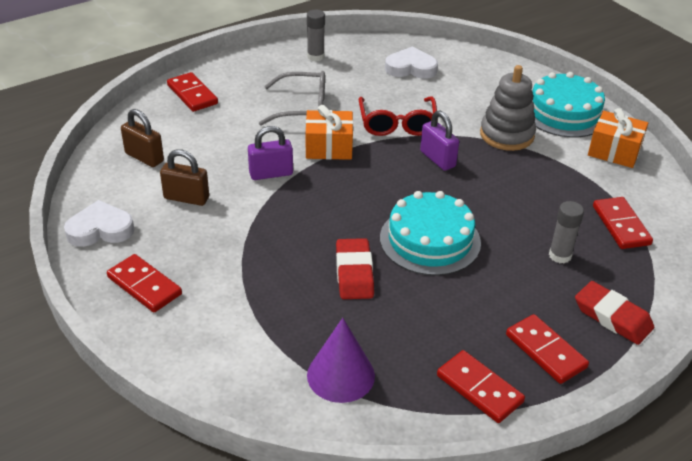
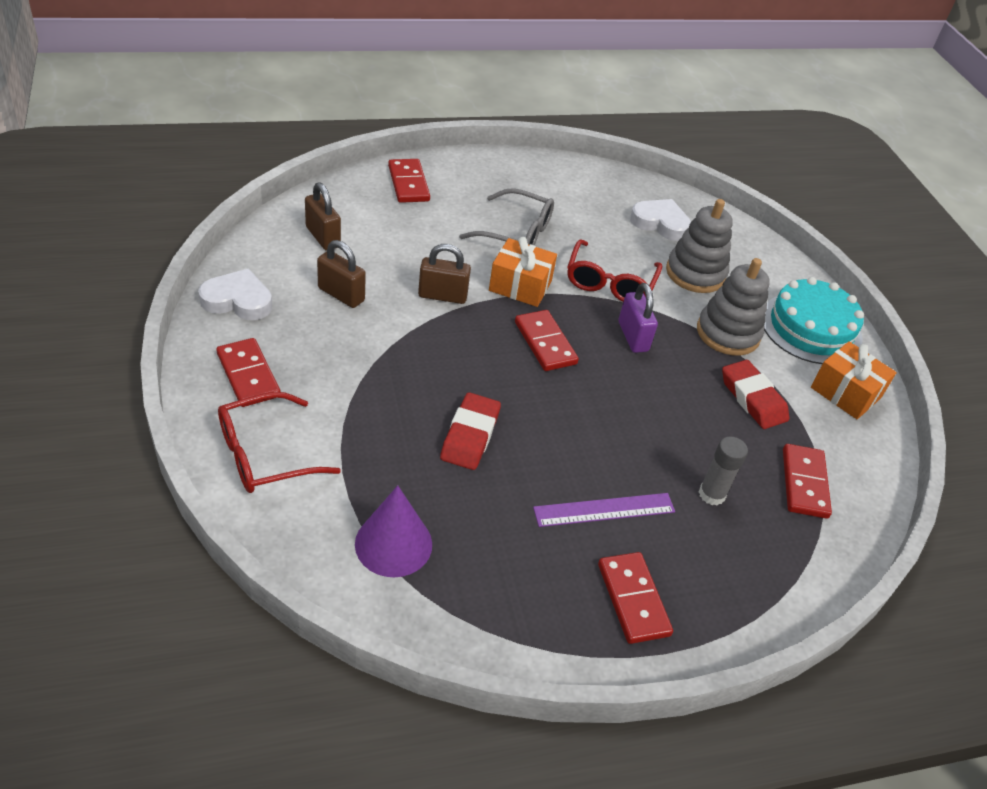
camera: 15 degrees right, 5 degrees up
(195, 343) = (264, 454): none -> red glasses
(271, 174) = (442, 296): purple padlock -> brown padlock
(315, 56) = (562, 179): grey glue stick -> none
(430, 240) = (573, 426): turquoise cake -> none
(458, 98) = (695, 273): none -> grey stacking toy
(479, 389) = (534, 615): red domino -> red domino (545, 343)
(488, 293) = (604, 510): none -> purple ruler
(612, 317) = (733, 588): red eraser -> red eraser (753, 398)

